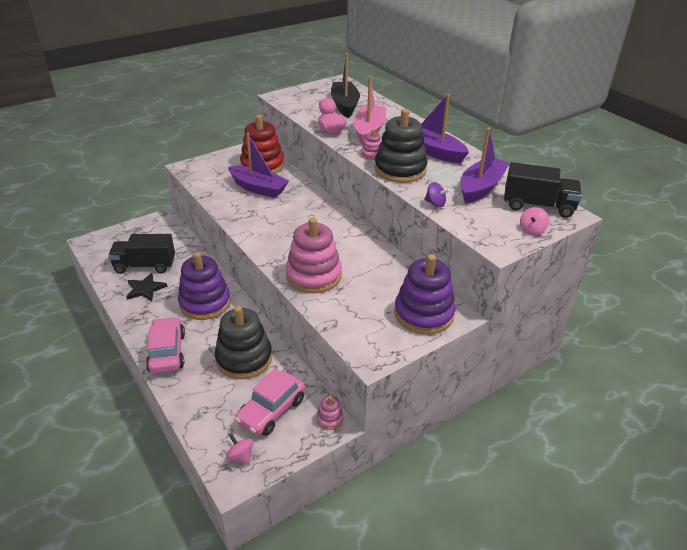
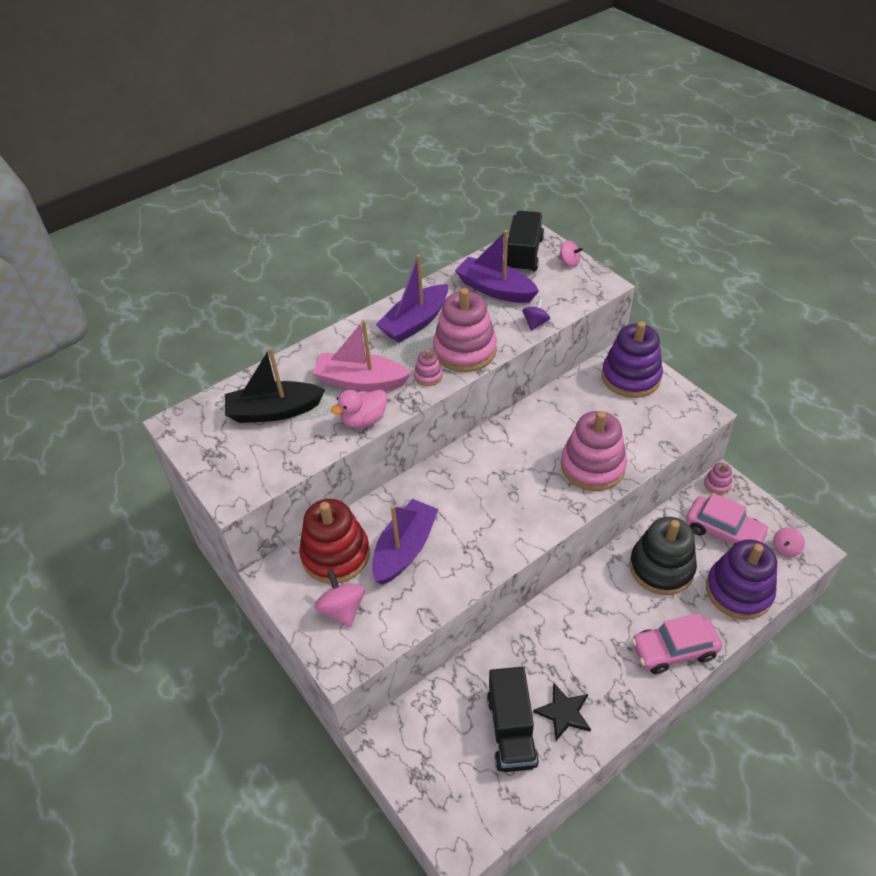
camera: 90 degrees left, 10 degrees up
(205, 303) = (578, 628): purple stacking toy -> purple stacking toy (738, 591)
(222, 167) = (342, 609): none -> pink spinning top
(400, 170) = (465, 350): black stacking toy -> pink stacking toy

